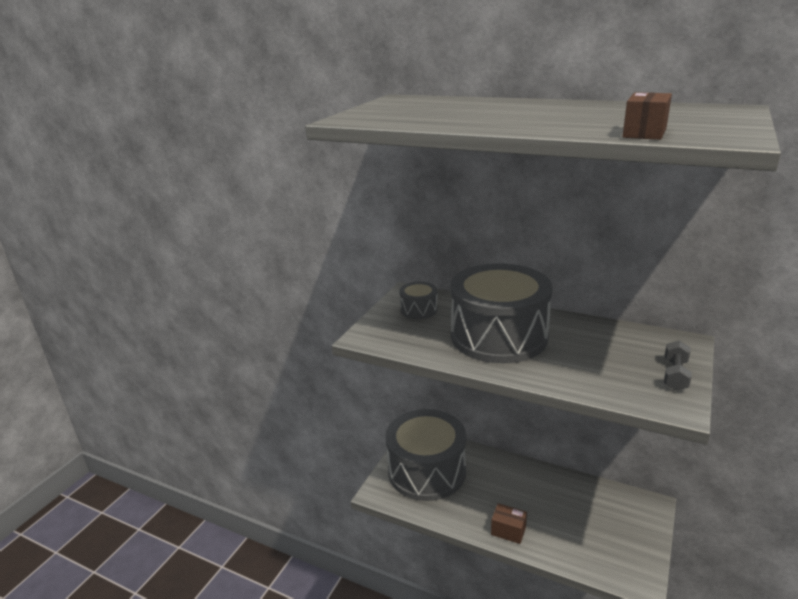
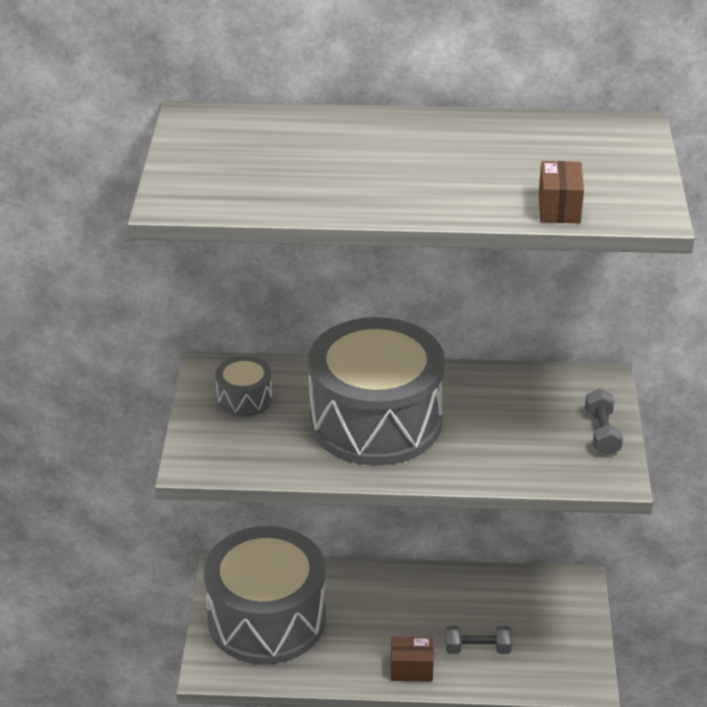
camera: 25 degrees left, 10 degrees up
(561, 531) = (477, 649): none -> grey dumbbell

